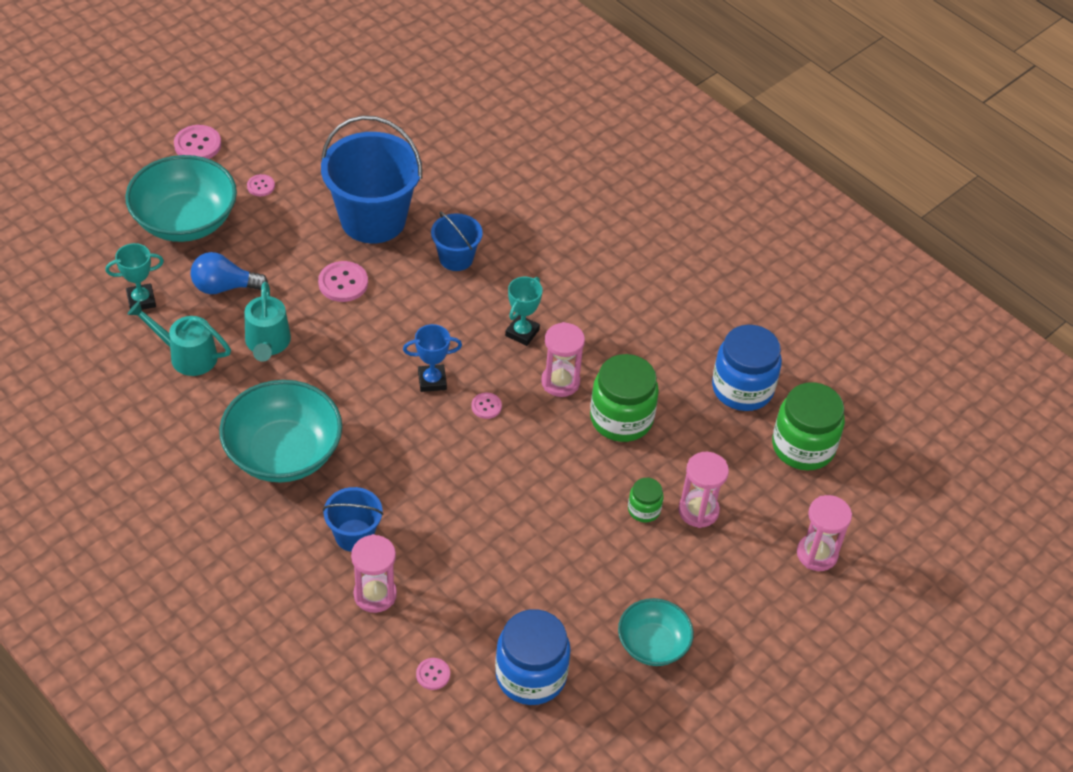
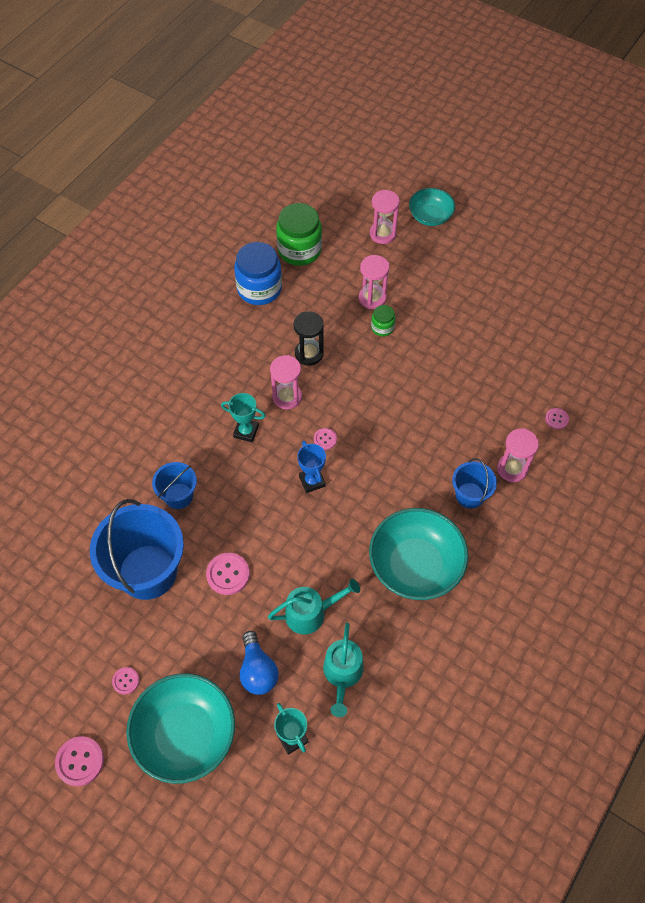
camera: 100 degrees left, 10 degrees up
(531, 675) = (533, 365): blue jar -> none
(621, 418) = (309, 354): green jar -> black hourglass
(653, 644) = (483, 306): turquoise bowl -> turquoise bowl (430, 216)

